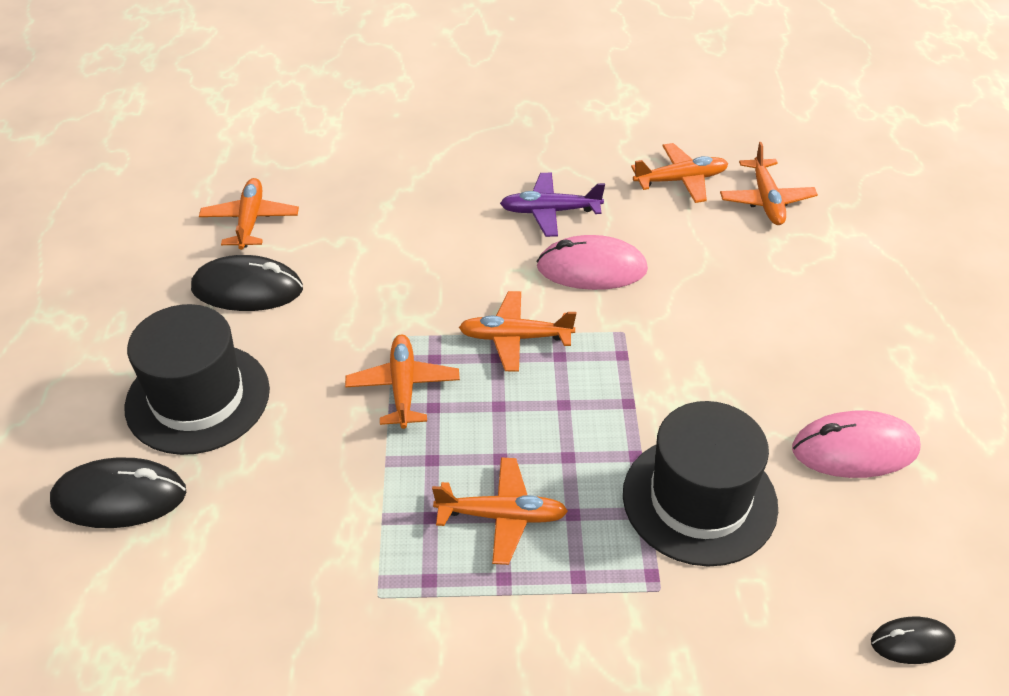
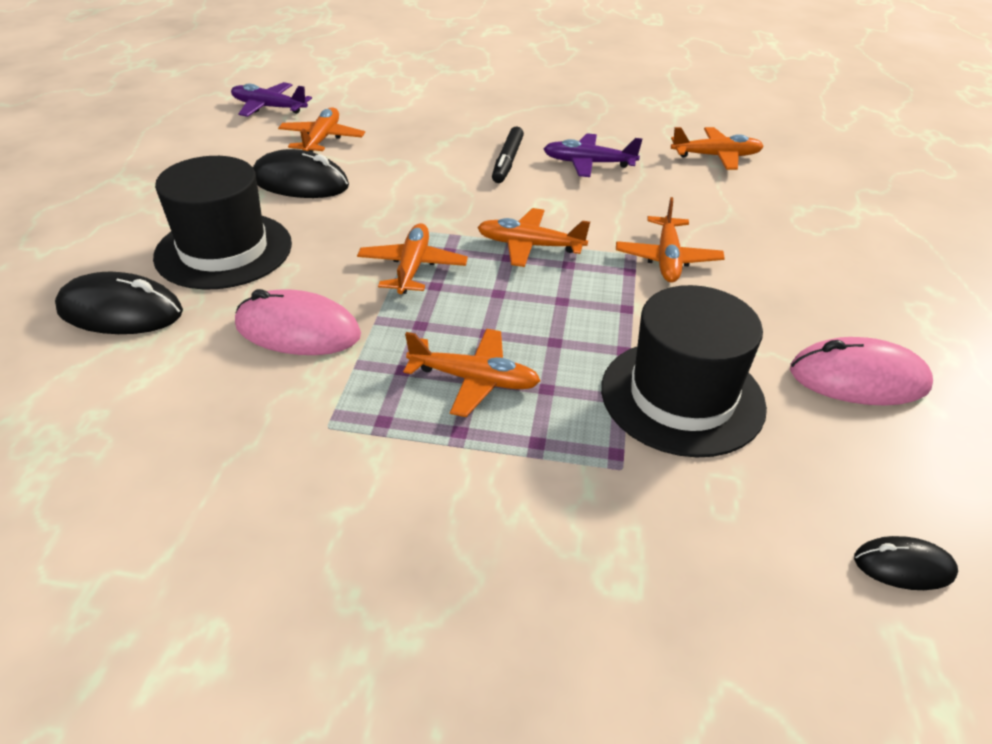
camera: 10 degrees right, 5 degrees down
(172, 180) = (268, 107): none -> purple plane
(463, 222) = (507, 161): none -> black marker
(591, 269) = (616, 206): pink mouse -> pink mouse (298, 330)
(766, 200) = (796, 179): orange plane -> orange plane (667, 259)

